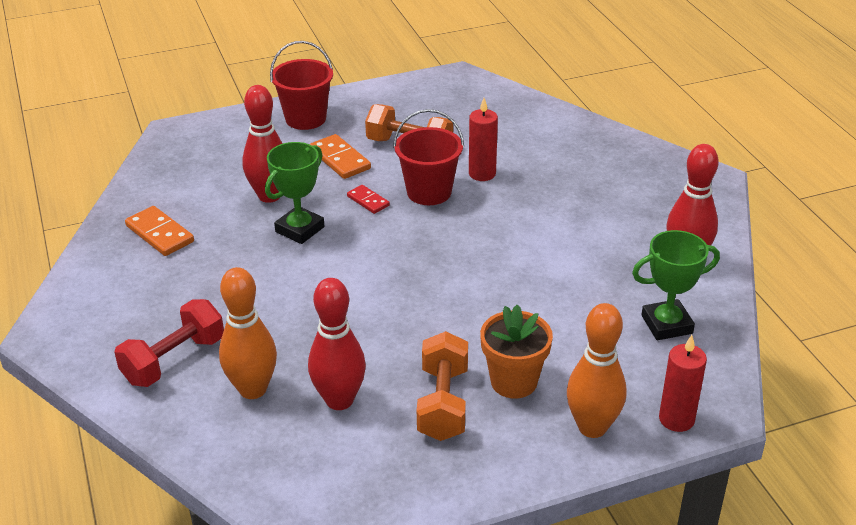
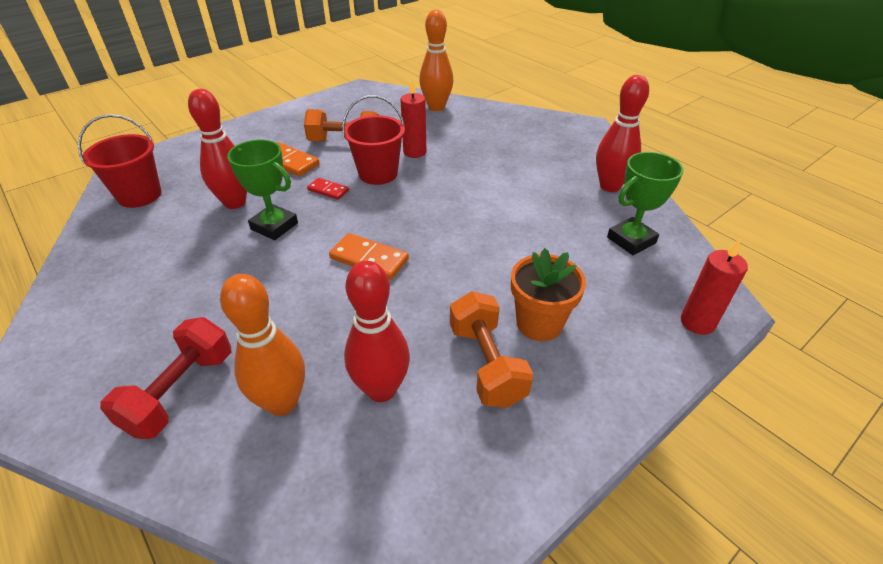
camera: 20 degrees left, 5 degrees up
(160, 234) = (132, 258): orange domino -> orange domino (369, 259)
(300, 229) = (274, 226): green trophy -> green trophy turned 75 degrees counterclockwise
(305, 118) = (247, 136): red bucket -> red bucket (139, 195)
(592, 427) = (634, 350): orange bowling pin -> orange bowling pin (436, 107)

